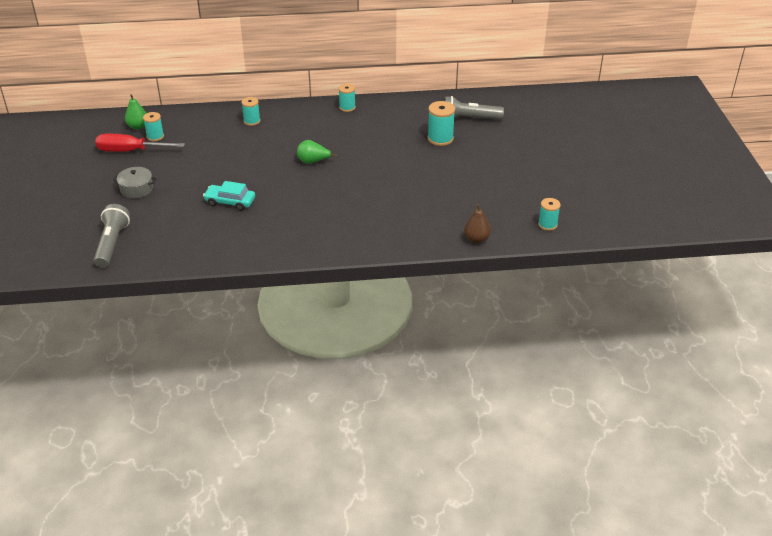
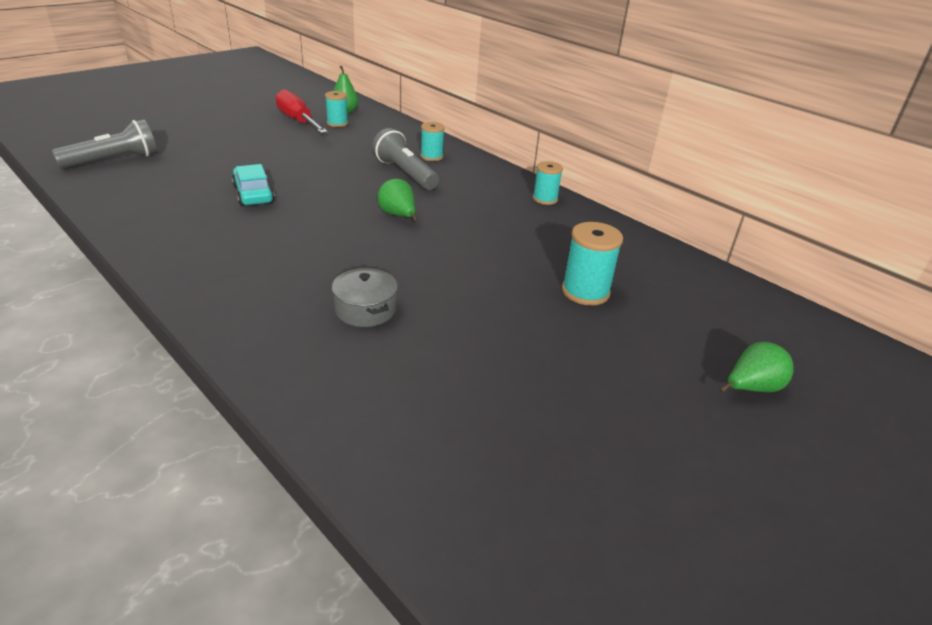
camera: 50 degrees right, 5 degrees down
(136, 189) = (230, 142): grey pot -> grey pot (365, 310)
(469, 119) = (674, 299): grey flashlight -> grey flashlight (405, 173)
(476, 239) = (350, 444): brown pear -> none
(536, 134) = (751, 388): none -> green pear
(547, 224) = (495, 537): turquoise spool -> none

